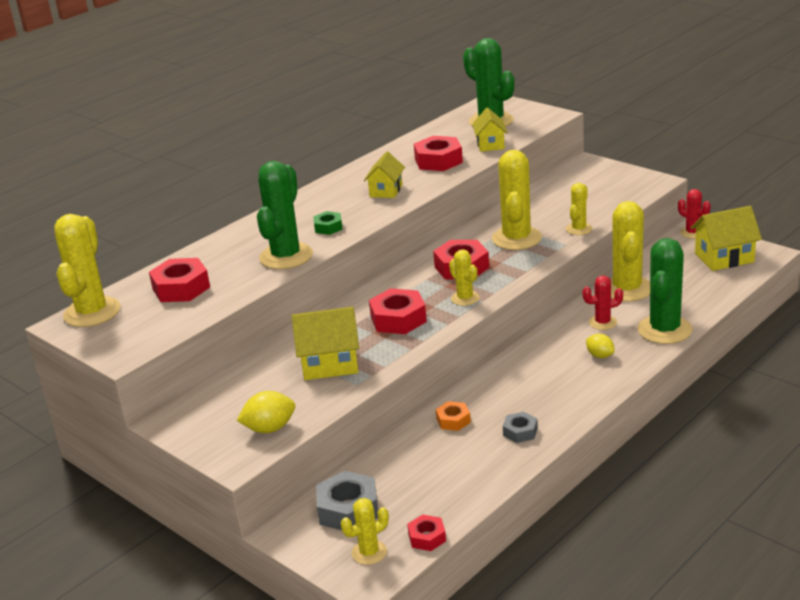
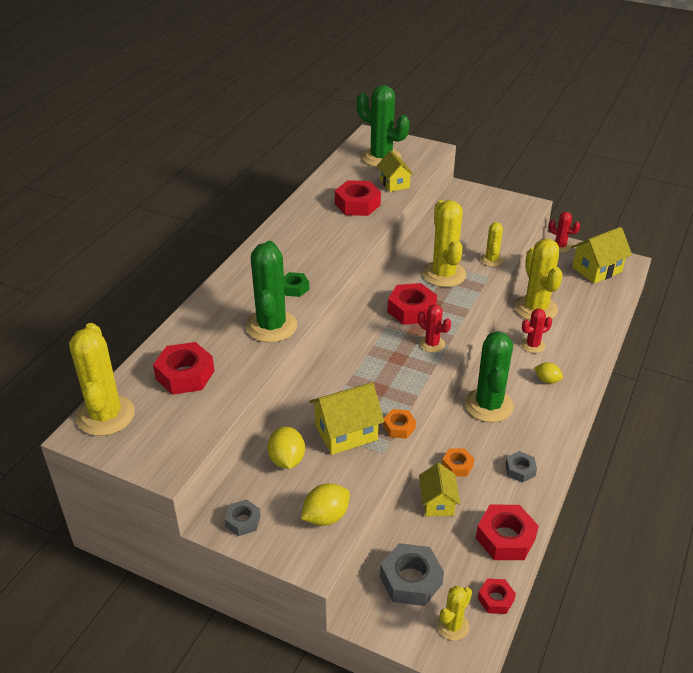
camera: 20 degrees left, 10 degrees up
(189, 422) = (243, 521): none -> grey nut
(259, 380) = (287, 460): none -> yellow lemon
(386, 191) = (327, 241): yellow house -> yellow house (437, 502)
(386, 365) = (399, 427): none -> orange nut
(398, 319) = (383, 374): red nut -> red nut (505, 538)
(465, 298) = (432, 344): yellow cactus -> red cactus
(664, 330) = (586, 347): green cactus -> green cactus (488, 405)

